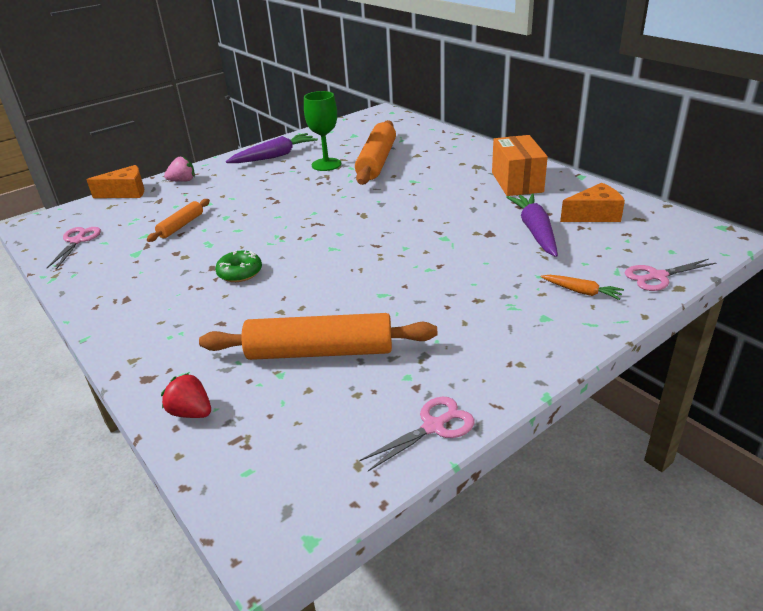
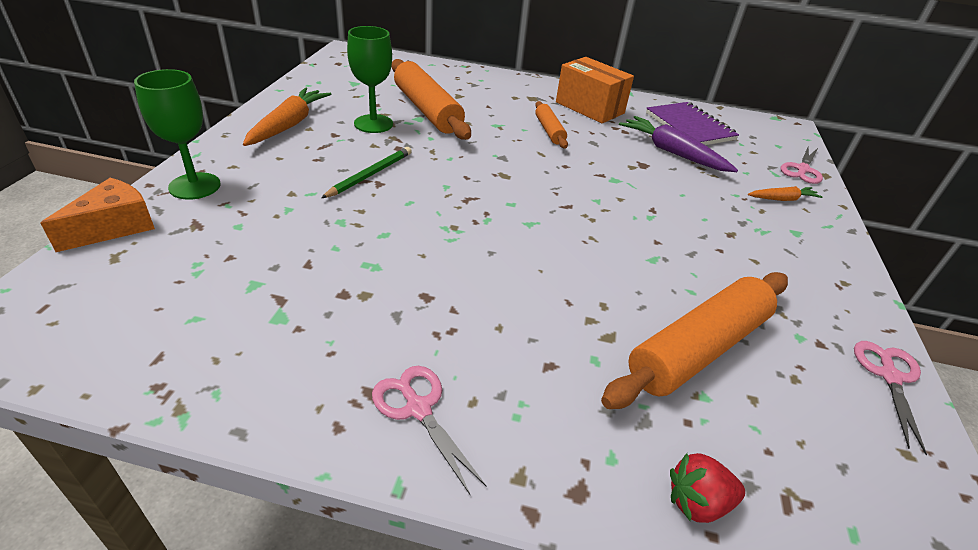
camera: 45 degrees left, 5 degrees up
(77, 241) = (136, 334): pink scissors -> pink scissors (418, 409)
(181, 226) = (292, 252): orange rolling pin -> orange rolling pin (549, 131)
(183, 181) = (195, 186): pink strawberry -> green goblet
(240, 273) = (473, 290): green donut -> none
(275, 156) = (289, 125): purple carrot -> orange carrot
(278, 195) = (370, 174): none -> green pencil
(594, 215) = (689, 126): orange cheese -> purple notebook

